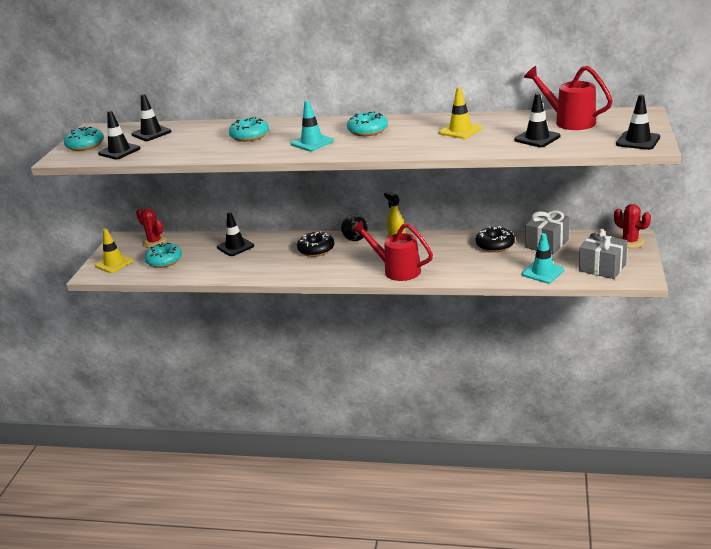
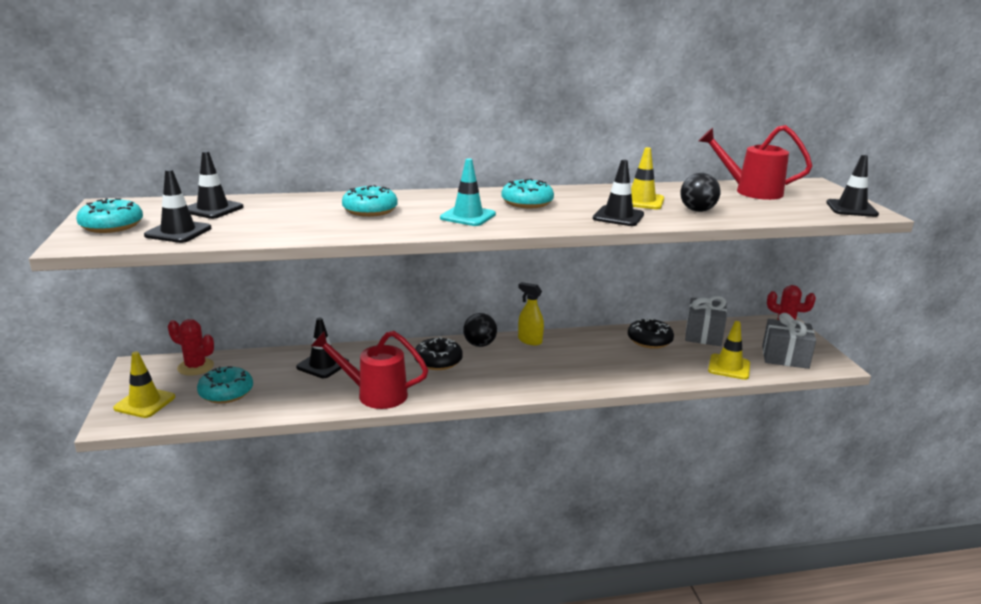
camera: 25 degrees left, 5 degrees down
(397, 270) = (560, 378): red watering can -> red watering can (374, 394)
(495, 140) = (697, 210): none -> black ball
(537, 138) = (741, 208): black traffic cone -> black traffic cone (618, 216)
(543, 272) = (729, 367): turquoise traffic cone -> yellow traffic cone

